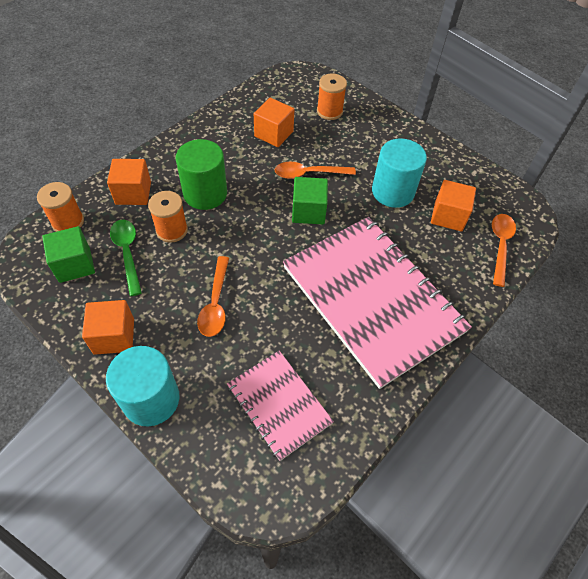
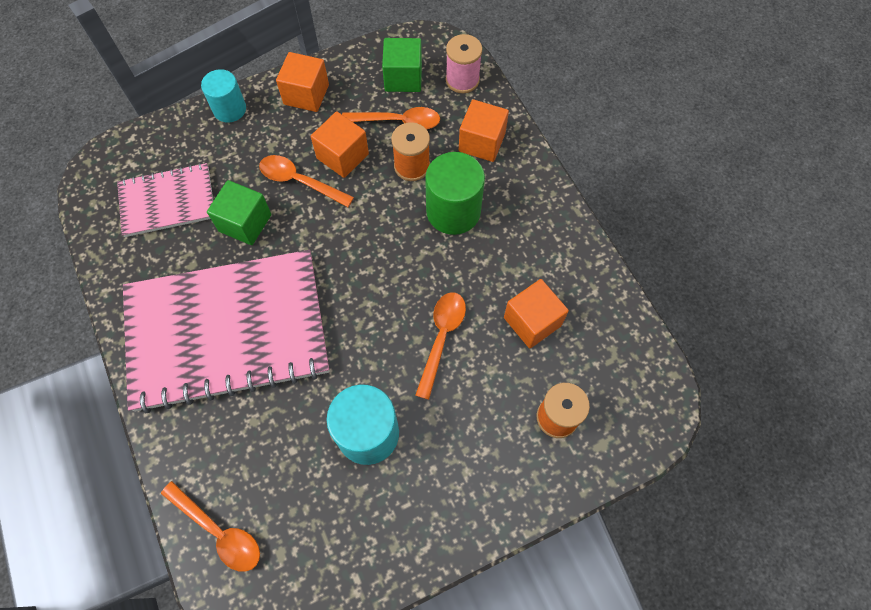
camera: 115 degrees right, 10 degrees up
(68, 222) = (462, 80): orange spool -> pink spool
(127, 253) = (398, 122): green spoon -> orange spoon
(151, 399) = (229, 109): turquoise cylinder -> turquoise cylinder, size x0.65
(308, 211) = (379, 313): green cube -> green cube (245, 223)
(448, 216) = (296, 488): orange cube -> orange cube (342, 156)

